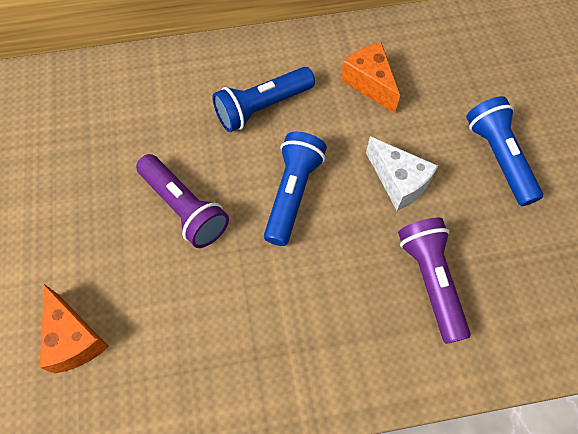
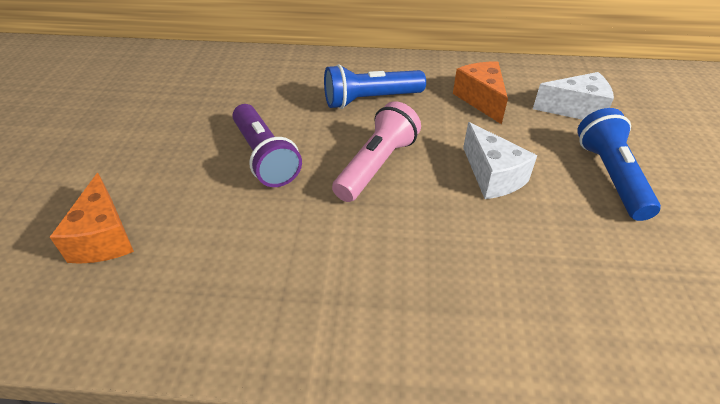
camera: 15 degrees right, 20 degrees down
(292, 193) = (376, 165): blue flashlight -> pink flashlight
(430, 281) = (510, 269): purple flashlight -> none
(459, 78) = (576, 109): none -> white cheese

